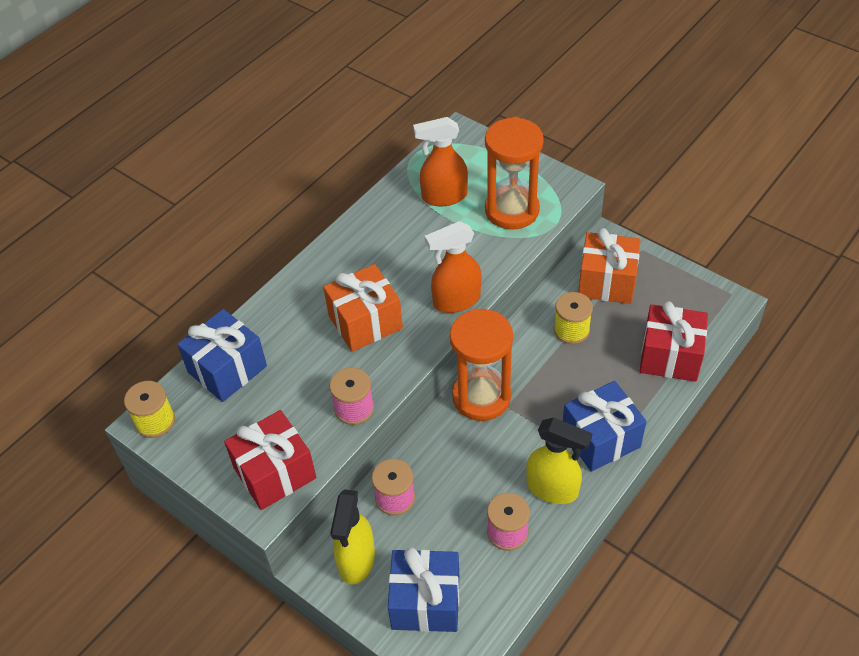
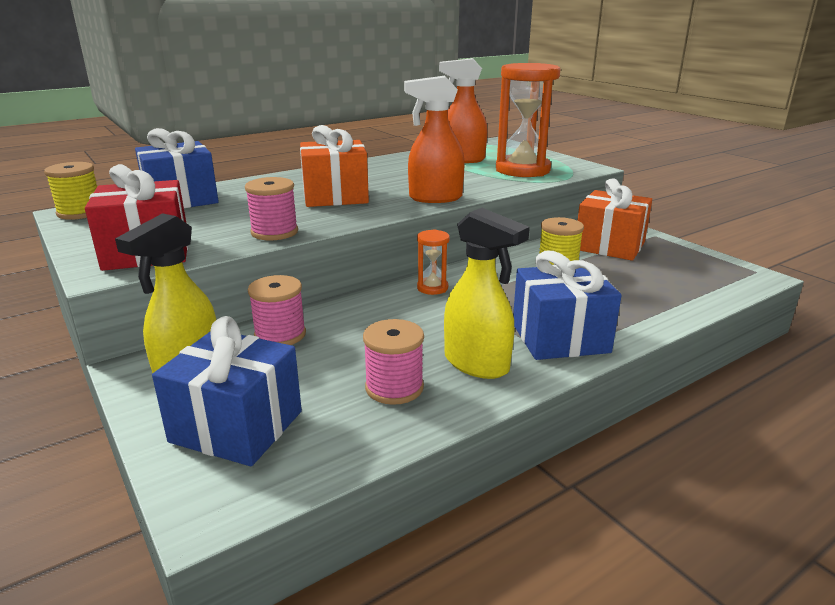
camera: 15 degrees right, 25 degrees down
(481, 397) = (432, 288): orange hourglass -> orange hourglass, size x0.46
(670, 356) = (671, 297): red gift -> none

